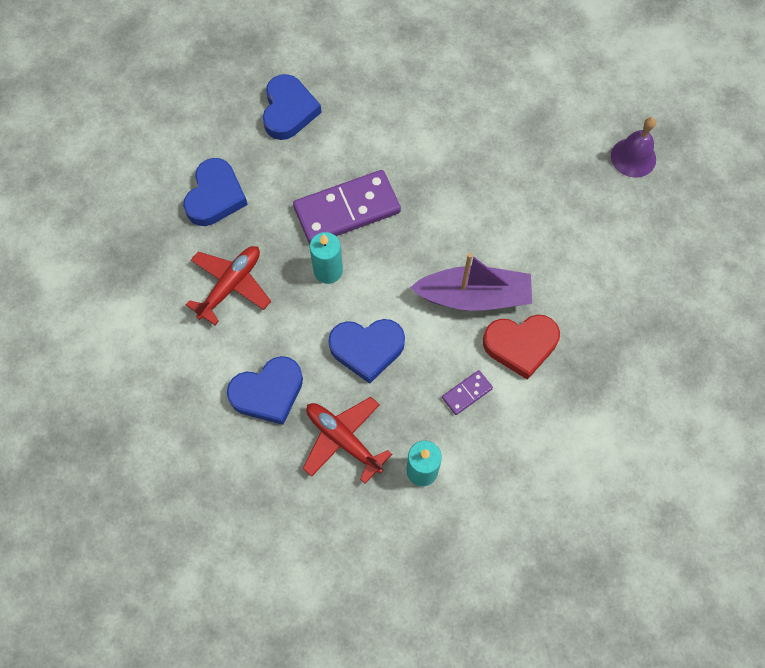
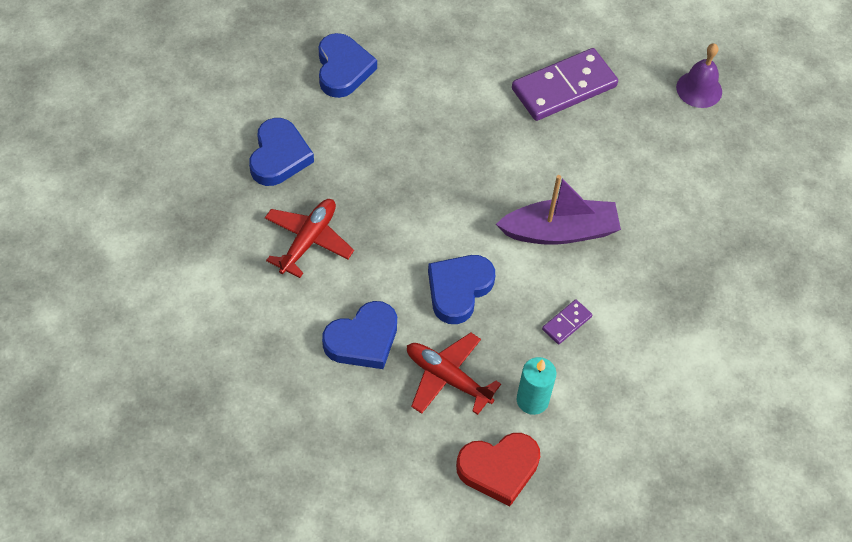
camera: 10 degrees left, 10 degrees down
(328, 271) = (407, 219): turquoise candle -> none
(347, 209) = (417, 159): purple domino -> purple domino (564, 87)
(367, 349) = (458, 290): blue heart -> blue heart turned 135 degrees clockwise
(521, 345) = (614, 273): red heart -> red heart (499, 469)

